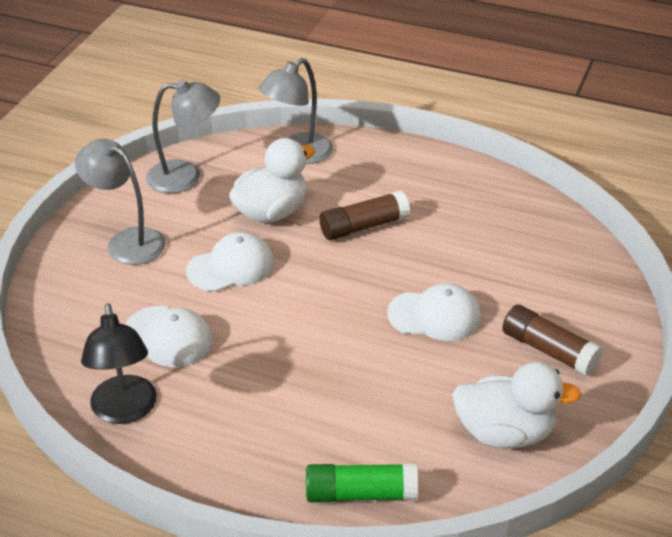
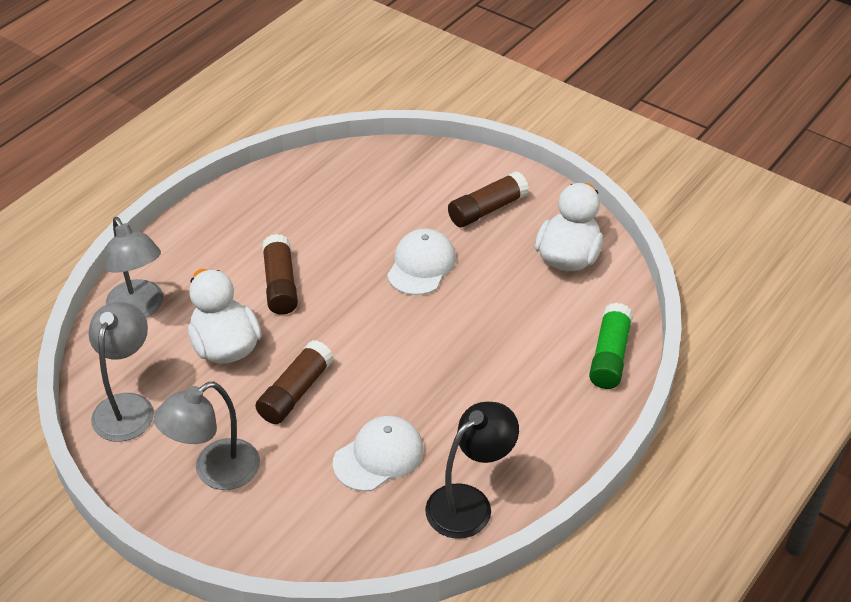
camera: 75 degrees left, 5 degrees up
(125, 411) = (469, 503): black lamp -> black lamp turned 45 degrees counterclockwise
(231, 267) = (295, 392): white cap -> brown glue stick

